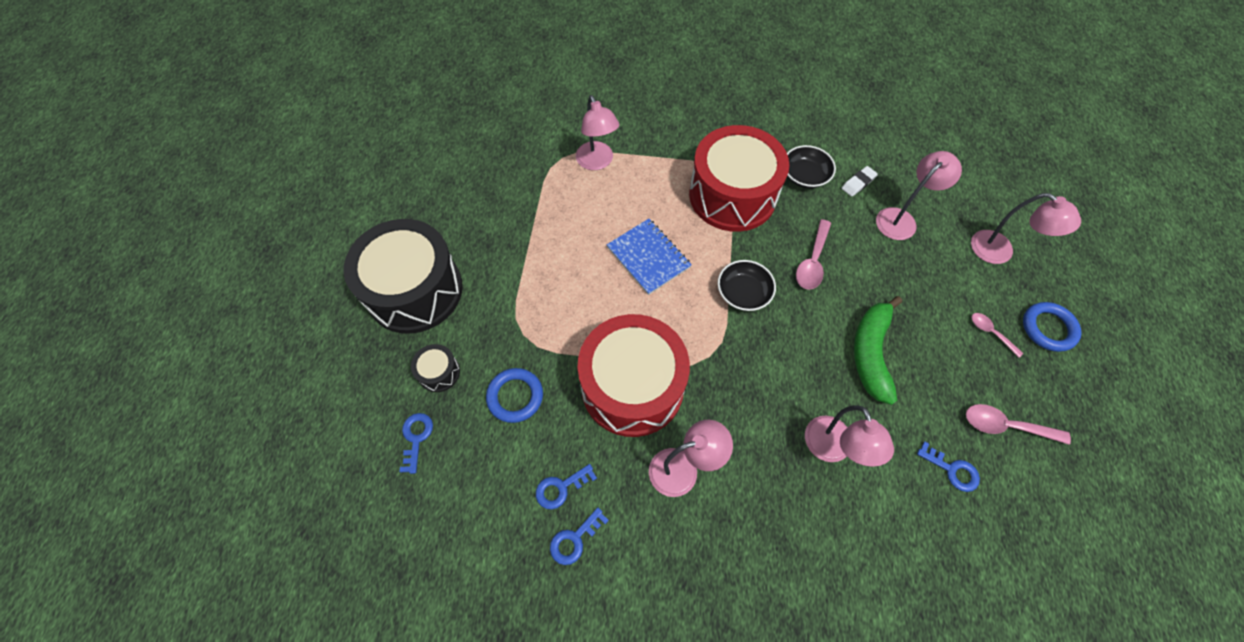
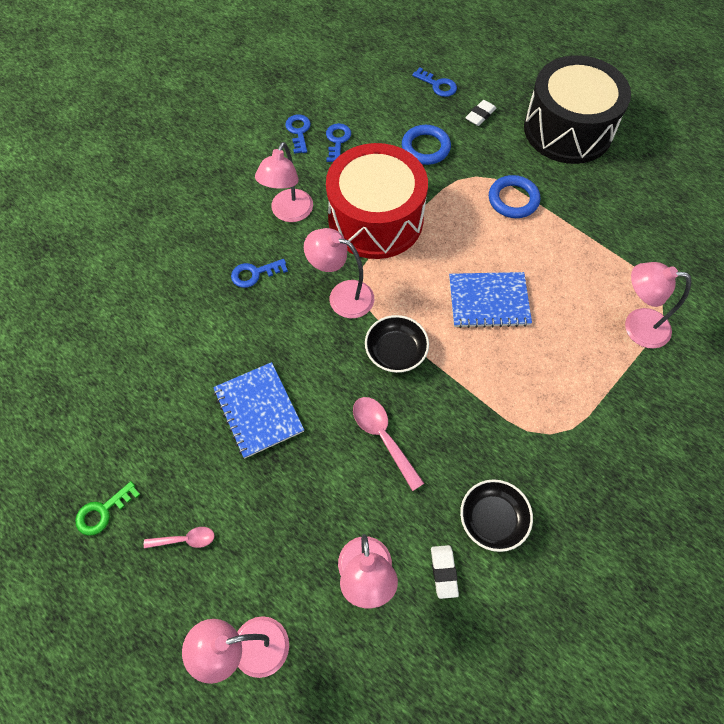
camera: 125 degrees right, 0 degrees up
(439, 372) = (480, 115): black drum -> white eraser
(732, 195) = (514, 423): red drum -> none
(832, 449) = (216, 315): pink lamp -> pink lamp (342, 296)
(871, 353) = (259, 410): green banana -> blue notebook
(952, 470) = (125, 387): blue key -> blue key (254, 274)
(1005, 426) = (111, 463): pink spoon -> none
(1034, 401) = (103, 511): none -> green key
(1048, 328) = (140, 605): blue ring -> blue ring (513, 199)

